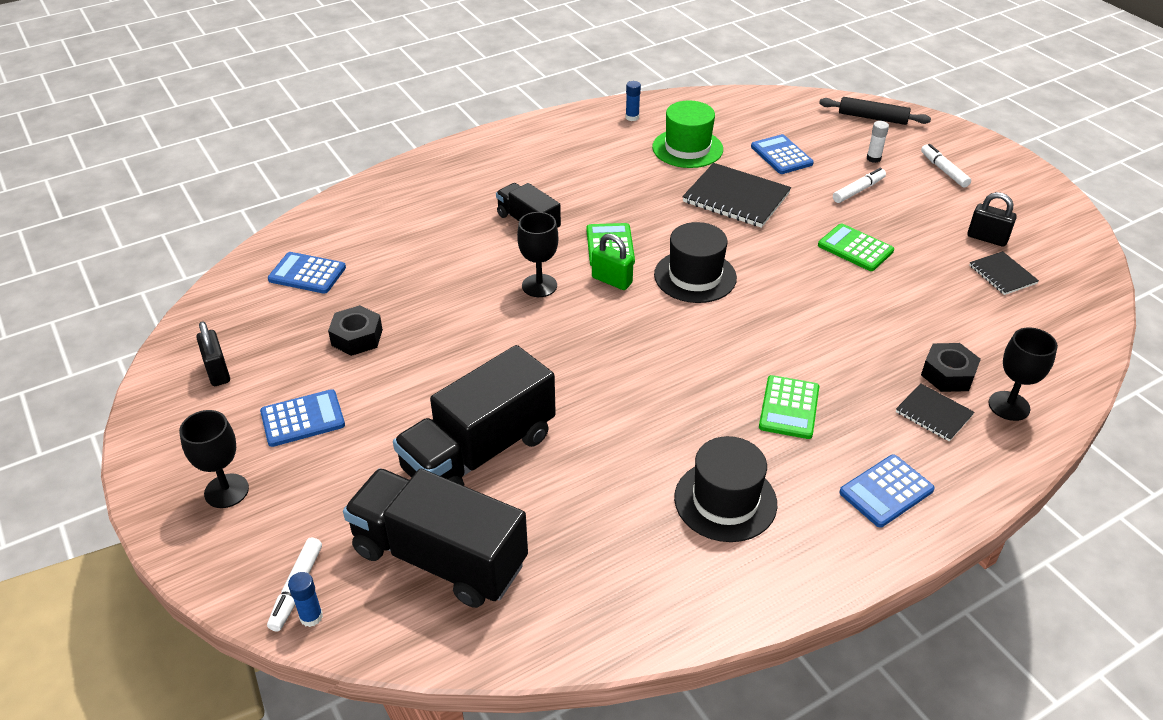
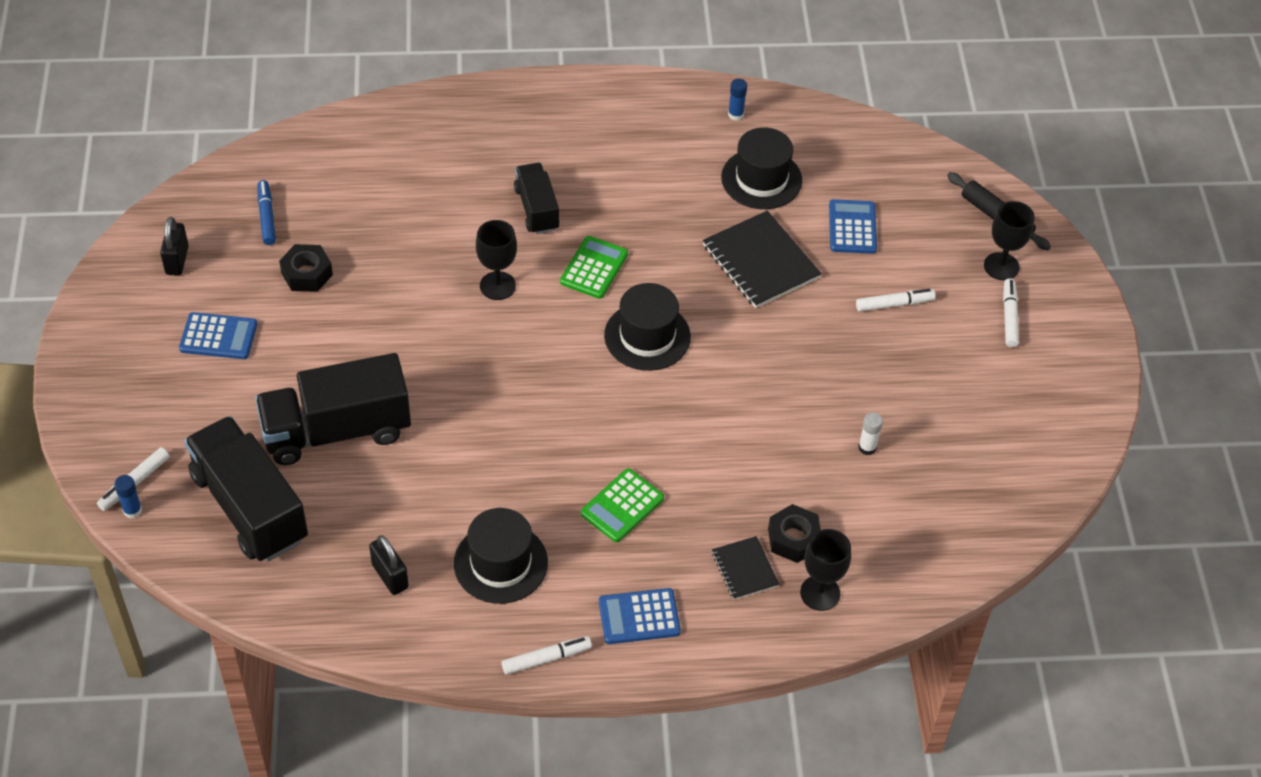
camera: 25 degrees right, 10 degrees up
(226, 491) = (127, 377): black goblet -> black goblet (1001, 266)
(287, 308) = (266, 217): none -> blue marker
(307, 274) = (304, 186): blue calculator -> none
(612, 280) = (567, 308): green padlock -> none
(687, 148) = (761, 179): green hat -> black hat
(839, 567) = (546, 659): none -> white marker
(855, 248) = (828, 370): green calculator -> none
(873, 158) = (947, 271): white glue stick -> white glue stick (867, 447)
(987, 238) = (974, 416): black padlock -> black padlock (390, 576)
(1002, 275) = (948, 462): black notebook -> none

